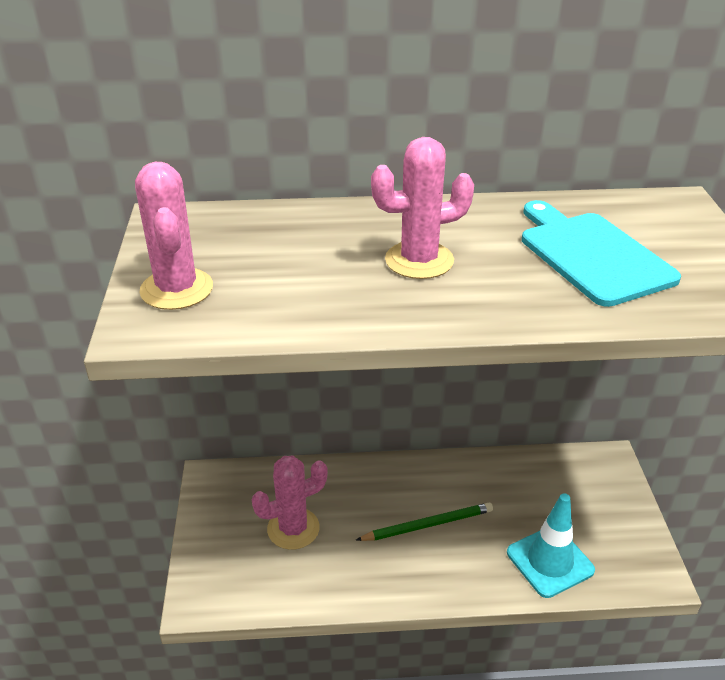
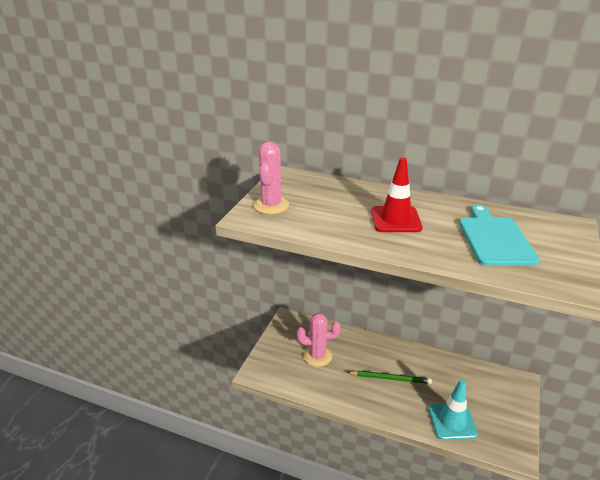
camera: 25 degrees right, 5 degrees down
(419, 260) = (396, 219): pink cactus -> red traffic cone

